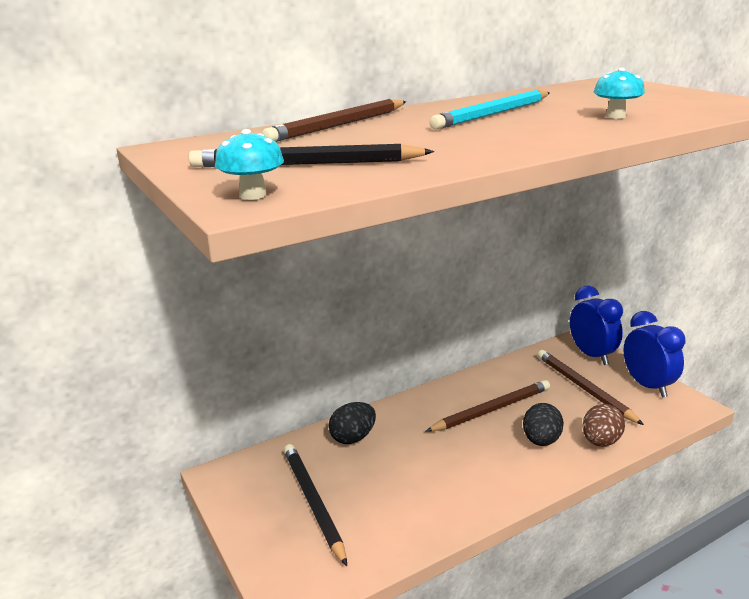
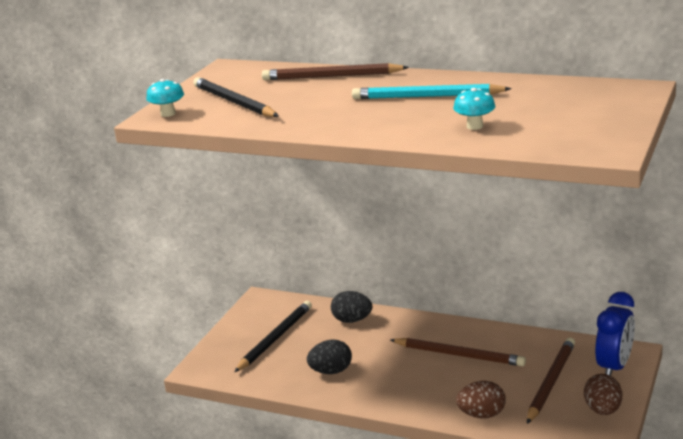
camera: 55 degrees right, 0 degrees up
(541, 440) = (447, 389): black egg -> black egg (331, 371)
(647, 386) = (603, 410): blue clock -> brown egg

